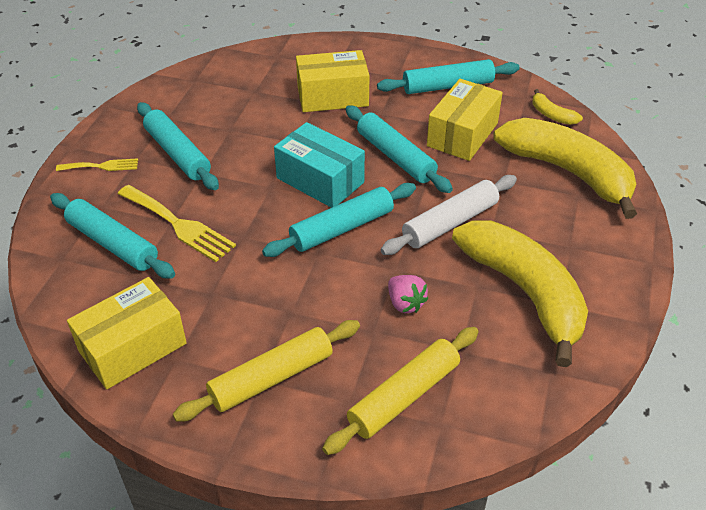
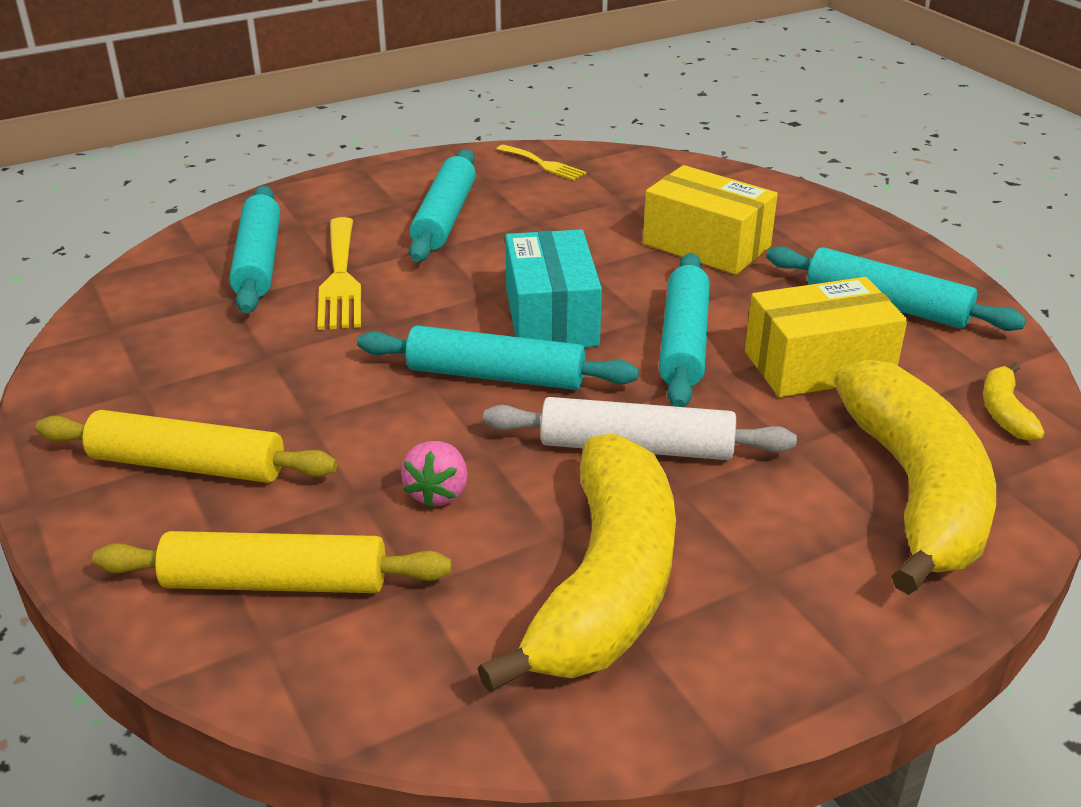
camera: 45 degrees right, 10 degrees down
(102, 166) = (358, 194): yellow fork -> yellow fork (543, 164)
(133, 347) = (128, 355): yellow box -> none

